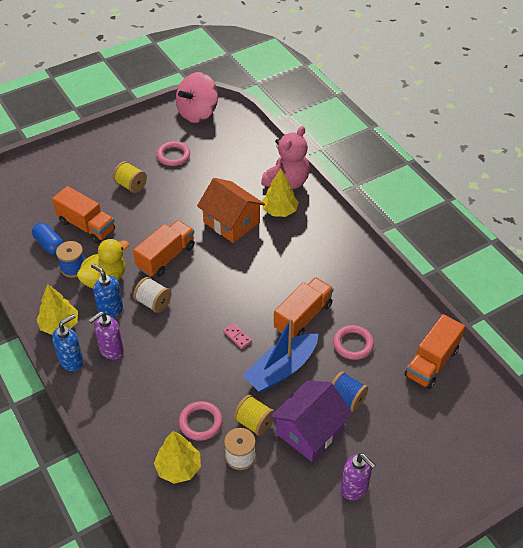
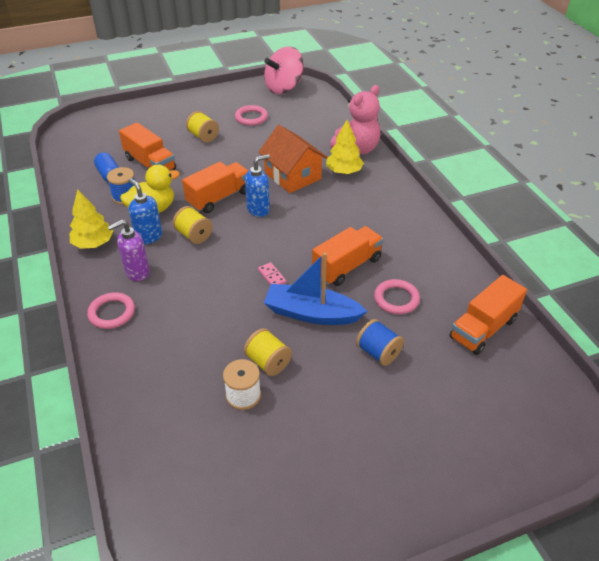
camera: 10 degrees right, 5 degrees down
(72, 361) = (94, 277): blue soap dispenser -> blue soap dispenser (258, 209)
(153, 303) = (194, 235): white spool -> yellow spool
(178, 468) = (171, 397): yellow tree -> none
(200, 422) = (209, 354): pink ring -> pink ring (112, 313)
(281, 369) = (311, 313): blue boat -> blue boat turned 45 degrees clockwise
(310, 431) = (329, 380): purple house -> none
(354, 488) = (368, 450): purple soap dispenser -> none

